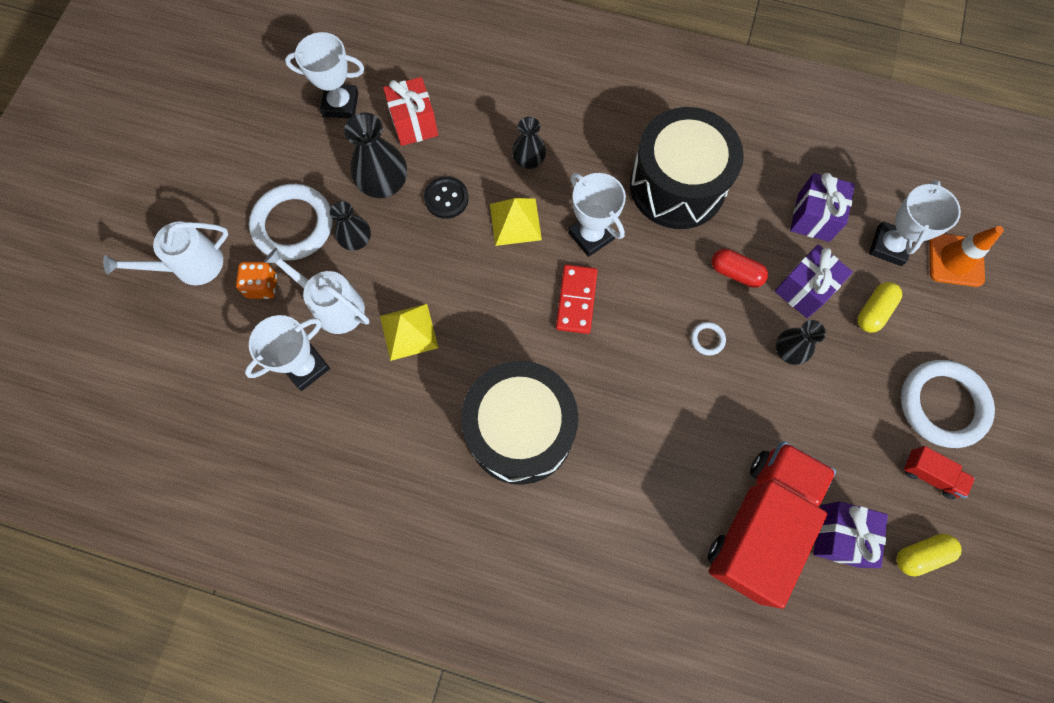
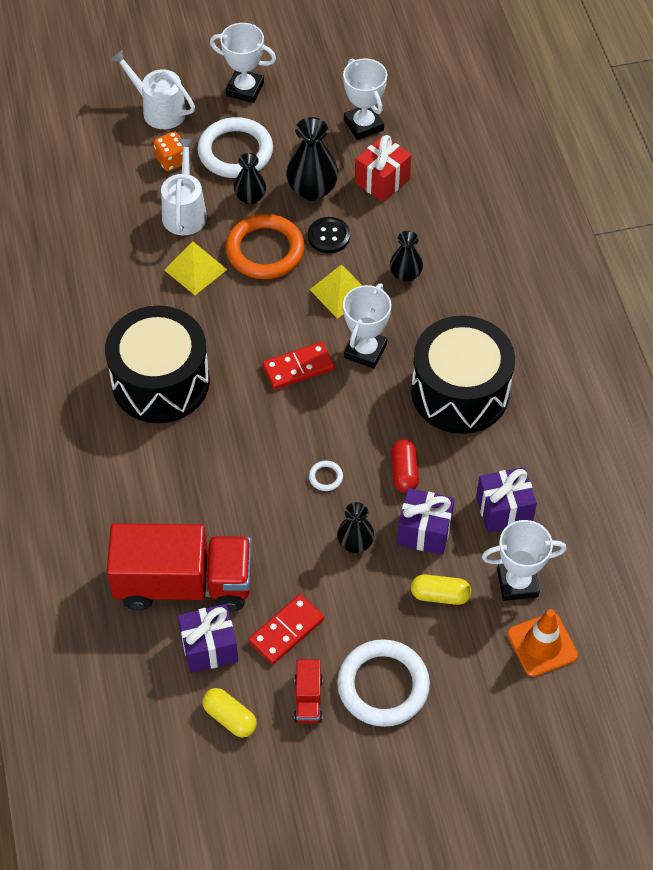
camera: 60 degrees right, 15 degrees down
(305, 367) = (124, 221): white trophy -> white trophy (245, 89)
(426, 259) = (265, 250): none -> orange ring
(851, 457) = (286, 630): none -> red domino

